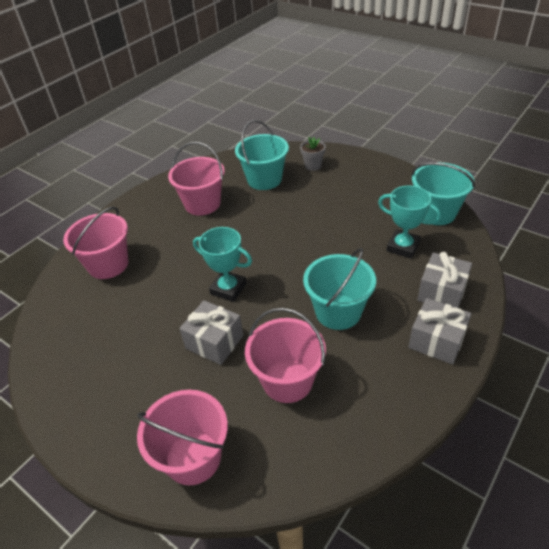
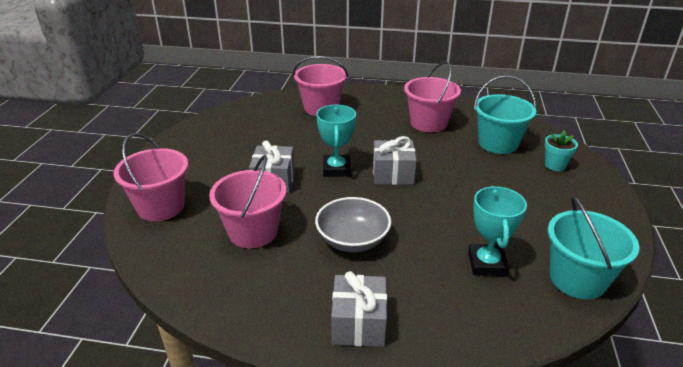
camera: 60 degrees right, 10 degrees down
(313, 166) = (555, 165): grey flower pot -> turquoise flower pot
(338, 312) = (352, 240): turquoise bucket -> grey bowl
(442, 292) = (438, 313): grey gift -> grey gift (393, 174)

